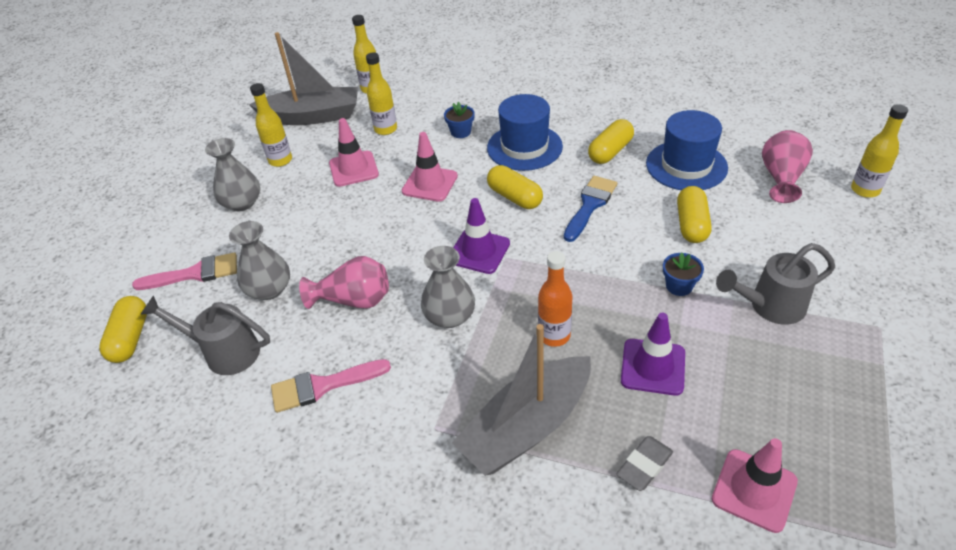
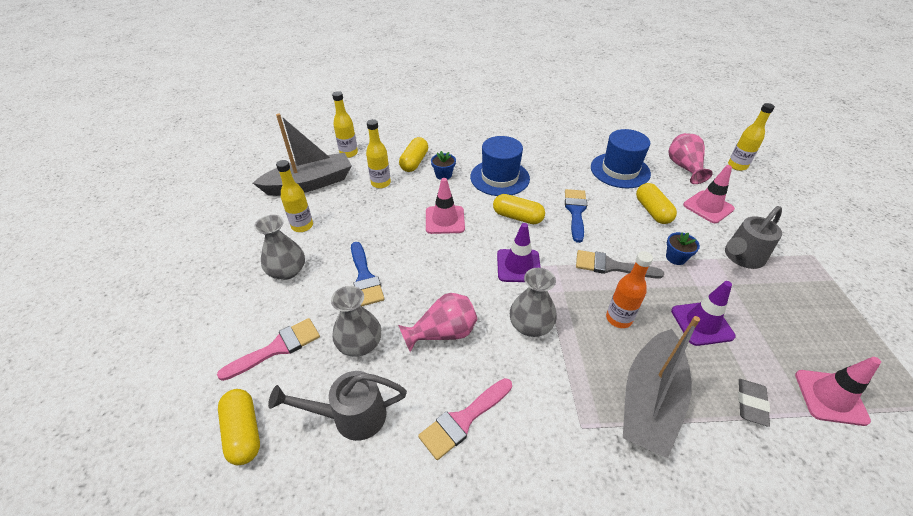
camera: 25 degrees left, 0 degrees up
(311, 226) = (365, 277): none -> blue brush
(353, 169) = (373, 220): pink traffic cone -> pink traffic cone (708, 207)
(588, 277) = (611, 266): none -> grey brush
(610, 151) = (563, 170): yellow capsule -> yellow capsule (414, 162)

